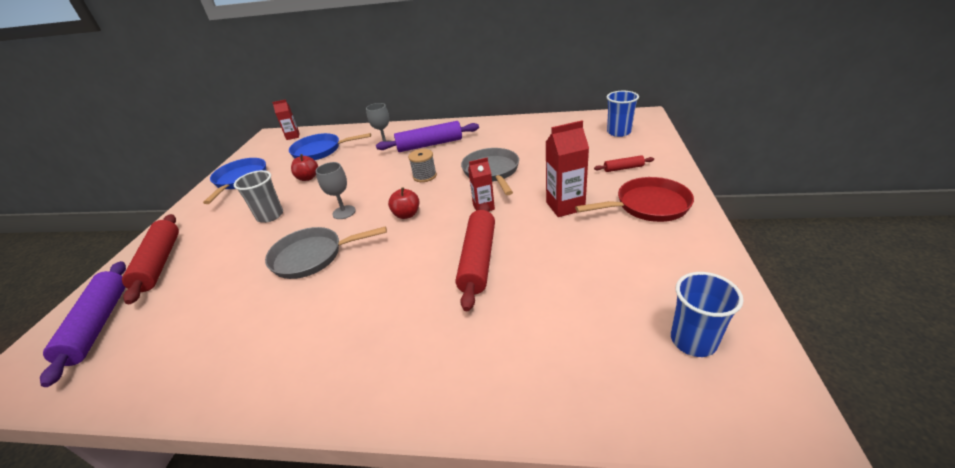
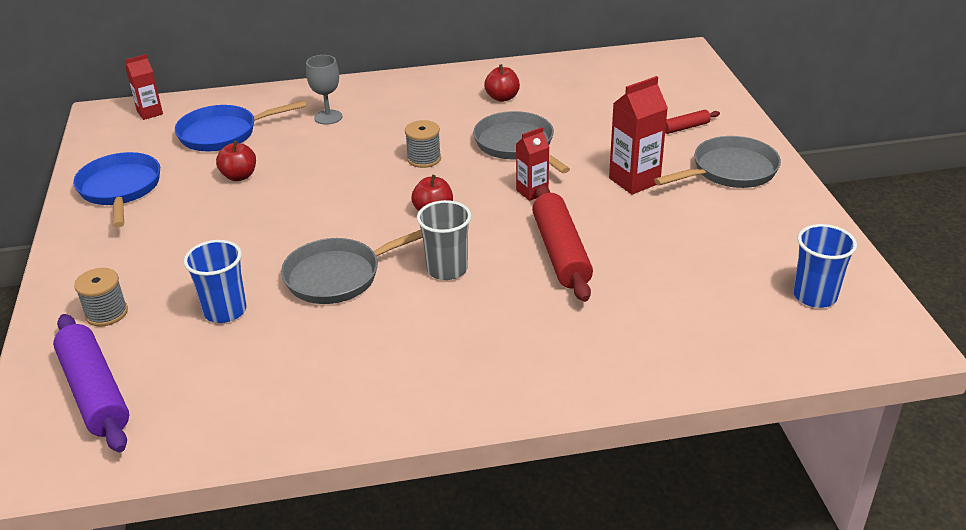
camera: 20 degrees left, 0 degrees up
(160, 263) = (106, 313): red rolling pin -> grey spool
(270, 216) = (225, 234): grey cup -> grey cup (447, 269)
(344, 212) = (339, 218): grey goblet -> none
(429, 145) = (400, 112): purple rolling pin -> none
(500, 139) = (502, 98): none -> red apple
(619, 132) = (661, 78): blue cup -> blue cup (225, 311)
(648, 205) = (730, 171): red pan -> grey pan

